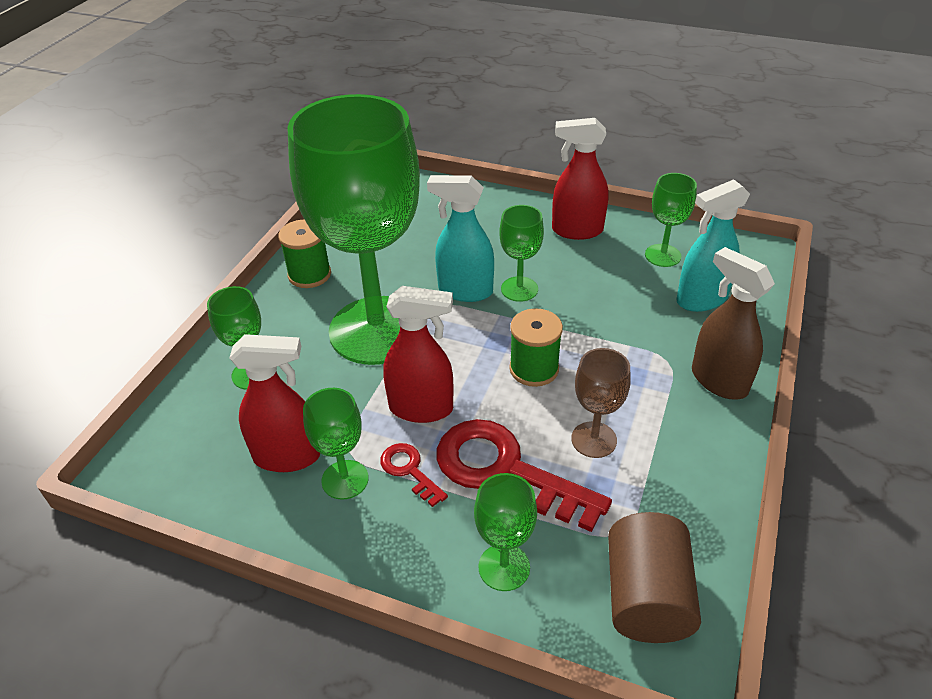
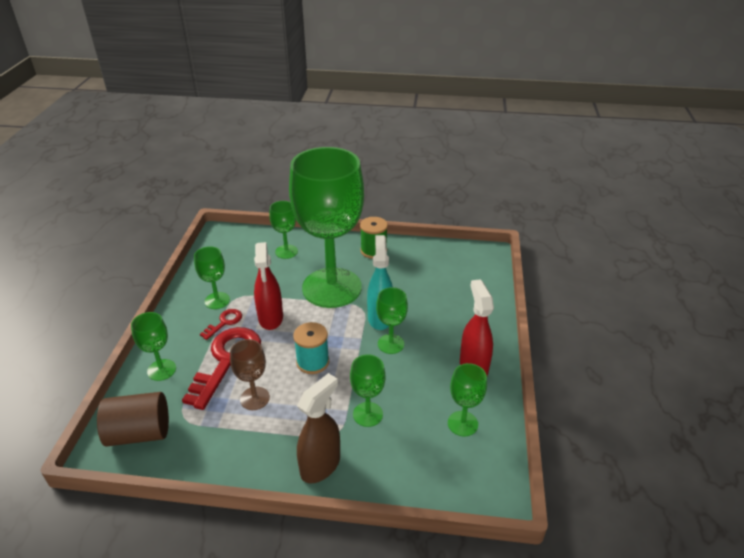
camera: 75 degrees right, 5 degrees down
(288, 456) = (231, 278): red spray bottle -> none
(534, 369) = (312, 362): green spool -> turquoise spool
(639, 328) = (367, 414): none -> green goblet
(701, 299) = (413, 452): turquoise spray bottle -> none

